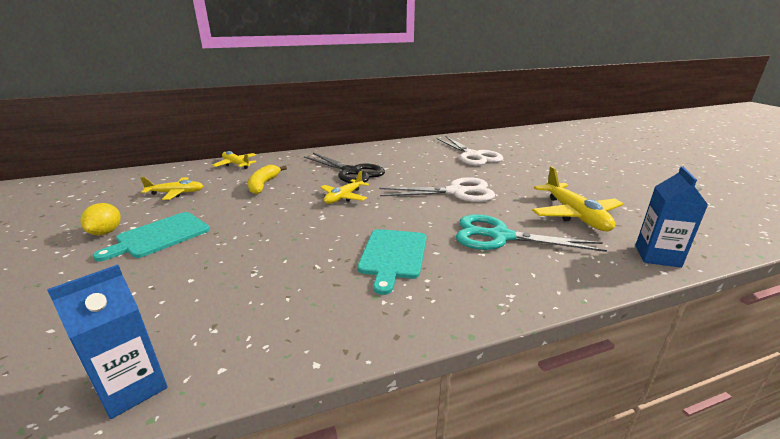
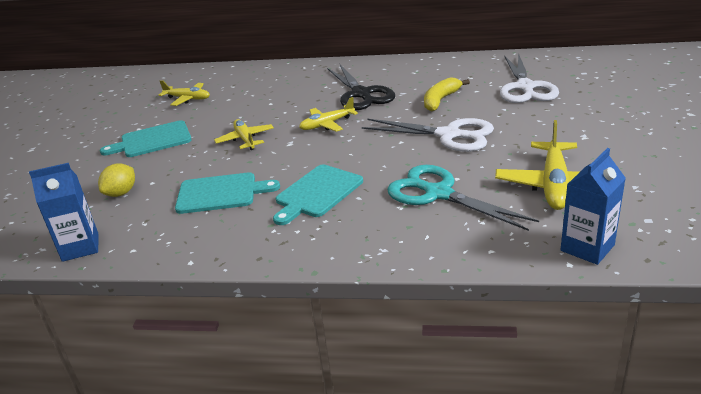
camera: 30 degrees right, 5 degrees up
(106, 232) = (118, 130): yellow lemon -> yellow lemon (121, 193)
(236, 164) = (258, 71): yellow plane -> yellow plane (245, 139)
(263, 185) = (265, 99): yellow banana -> yellow banana (440, 100)
(288, 275) = (220, 193): none -> turquoise cutting board

